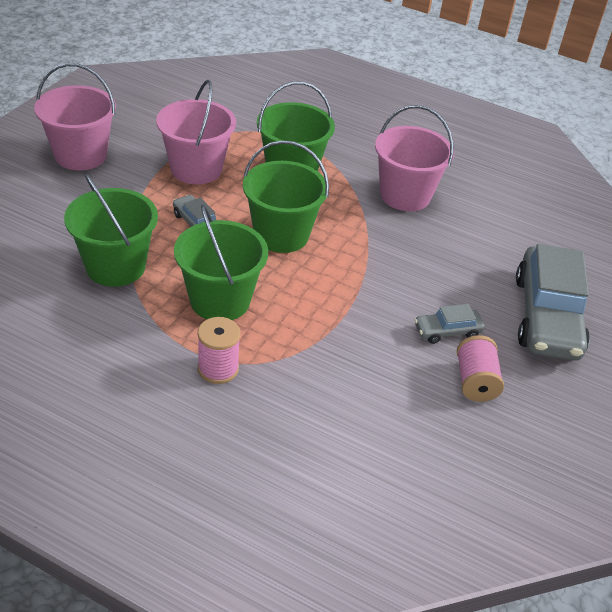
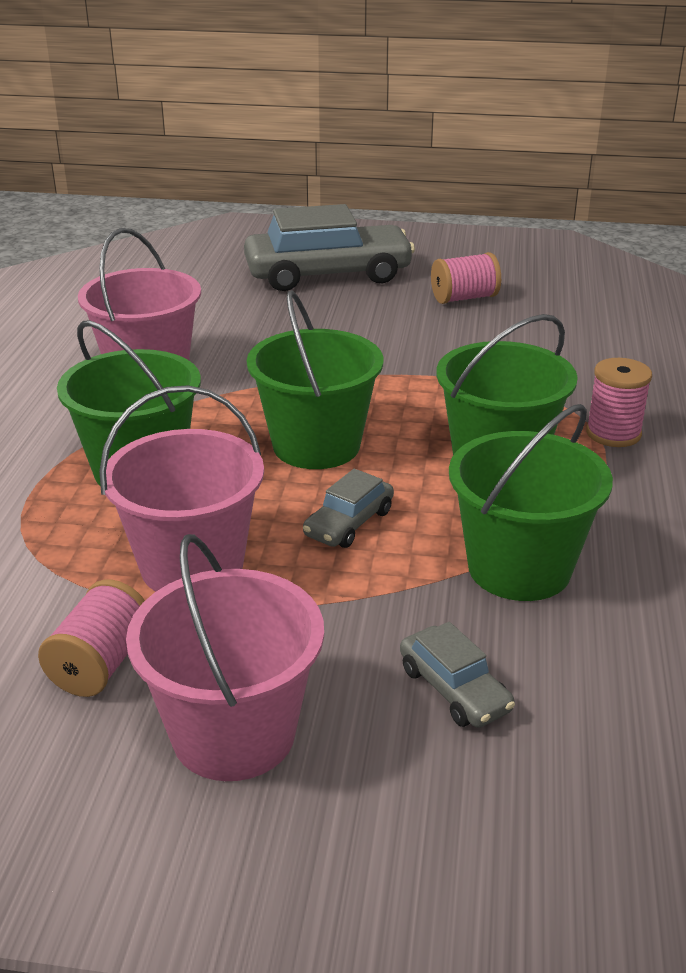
camera: 105 degrees left, 10 degrees down
(147, 135) = (100, 664): none -> pink spool
(447, 331) = (404, 318): grey car -> grey car (454, 689)

